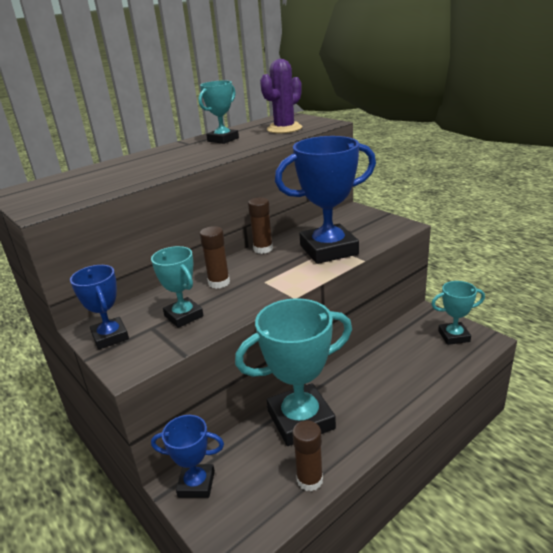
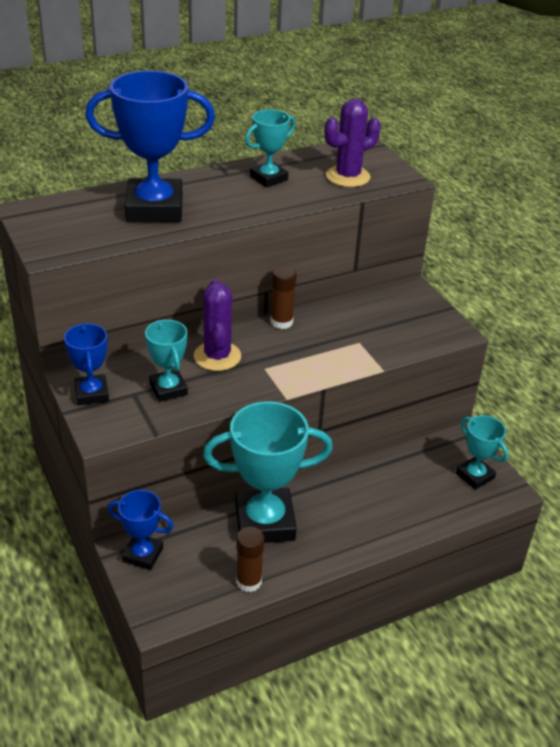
camera: 10 degrees right, 10 degrees up
(219, 283) = (217, 356): brown glue stick -> purple cactus
(328, 250) = (352, 344): blue trophy -> blue trophy (154, 208)
(453, 336) = (475, 476): turquoise trophy -> turquoise trophy turned 45 degrees clockwise

